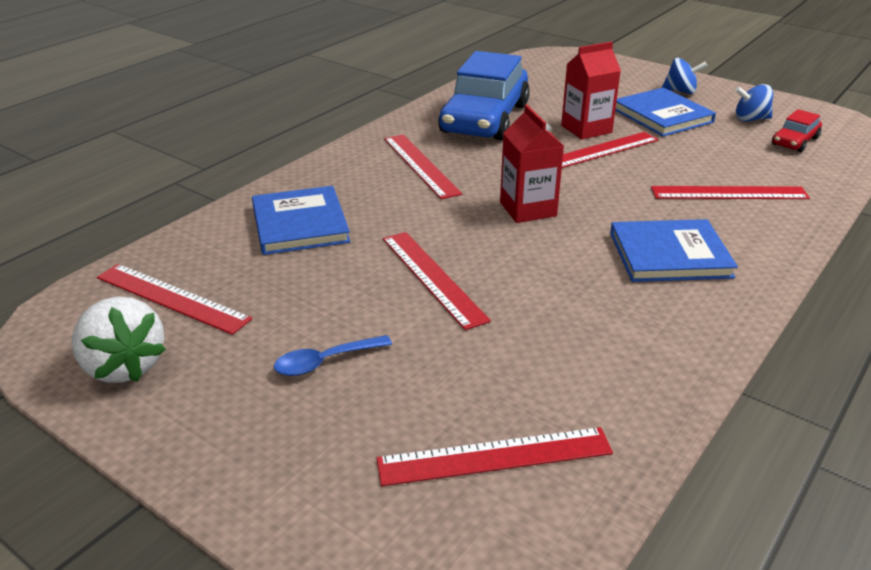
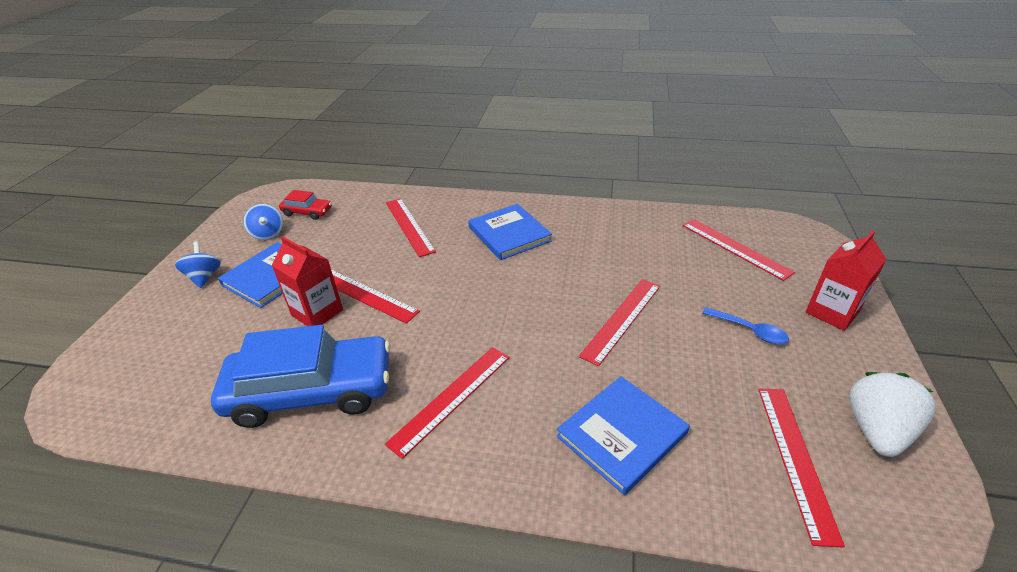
camera: 115 degrees left, 5 degrees up
(528, 209) = (492, 304): red carton -> red carton (832, 312)

